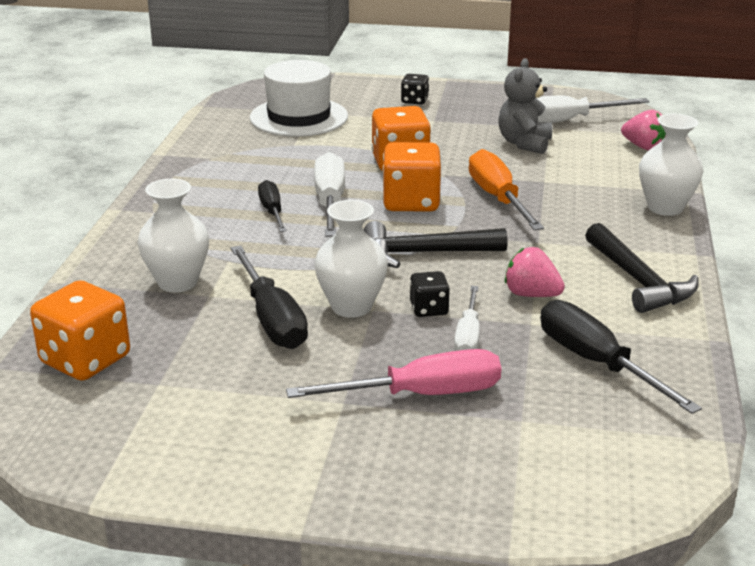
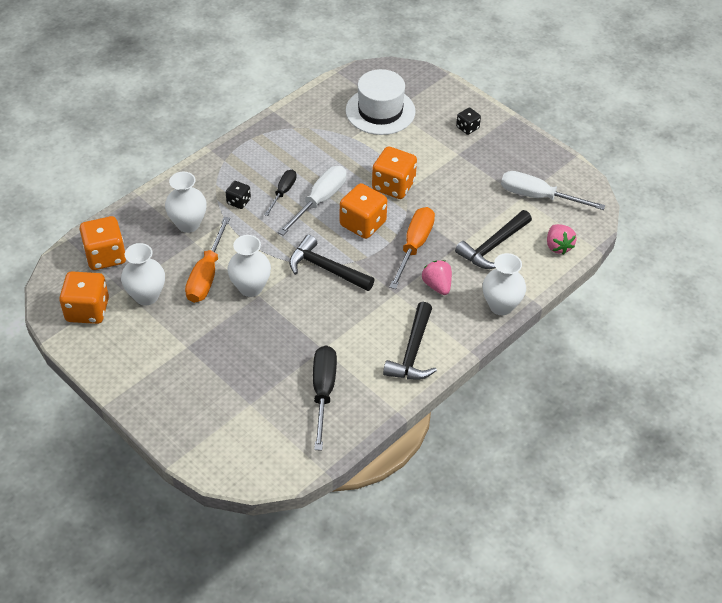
camera: 35 degrees right, 20 degrees up
(128, 430) = (87, 310): none -> orange dice
(208, 375) = (146, 296): none -> white vase
(272, 318) = (207, 275): black screwdriver -> orange screwdriver
(421, 394) = (223, 362): pink screwdriver -> none
(429, 309) = (285, 310): black dice -> black dice (238, 201)
(468, 336) = (283, 339): white screwdriver -> none
(524, 143) = (487, 205): grey teddy bear -> none
(531, 294) = (345, 329): pink strawberry -> pink strawberry (437, 285)
(581, 169) = (493, 246): none -> black hammer

